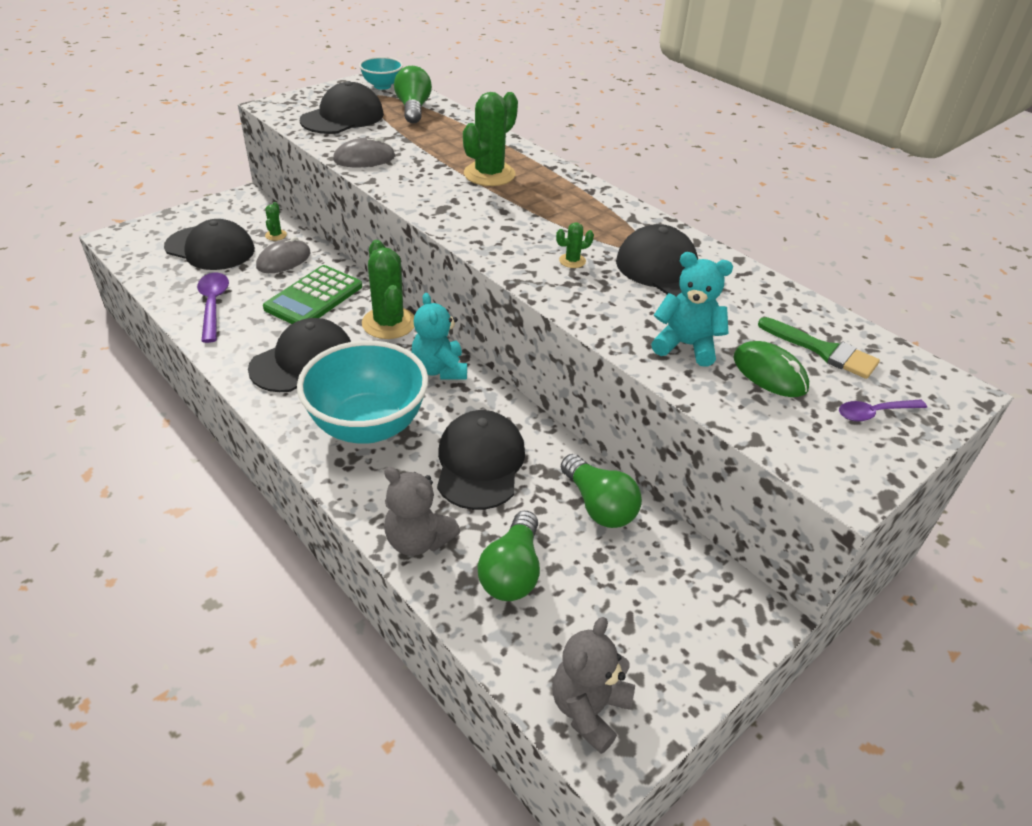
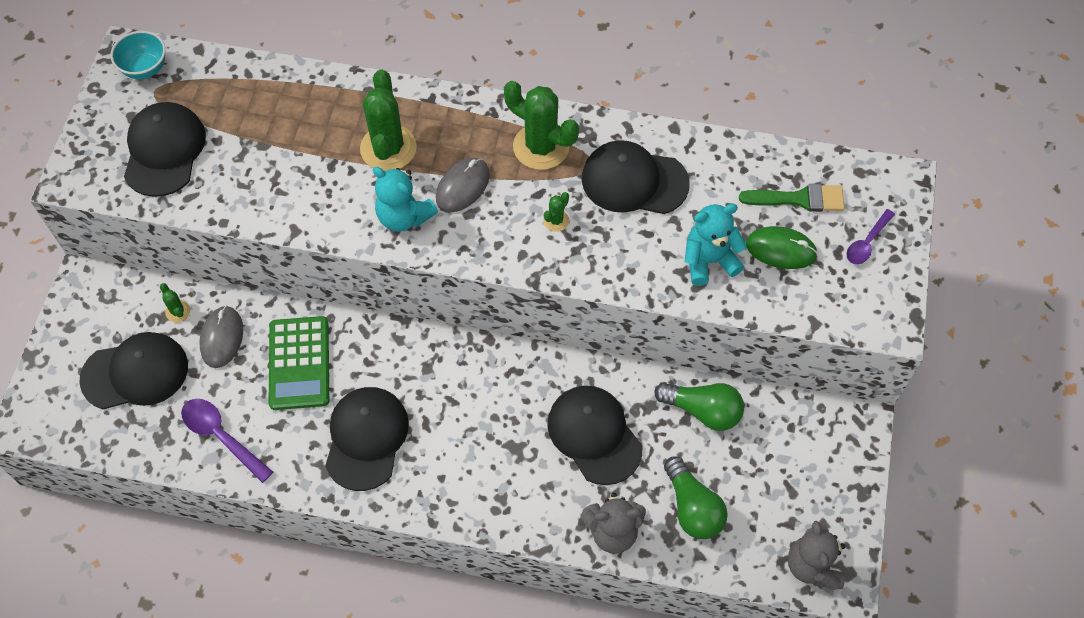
camera: 35 degrees left, 20 degrees up
(364, 158) = (255, 202): grey mouse -> grey mouse (463, 186)
(368, 426) = (483, 463): turquoise bowl -> none
(389, 323) = (393, 346): green cactus -> green cactus (541, 147)
(413, 109) = (218, 89): green light bulb -> none
(440, 369) = (482, 367): turquoise teddy bear -> turquoise teddy bear (404, 217)

